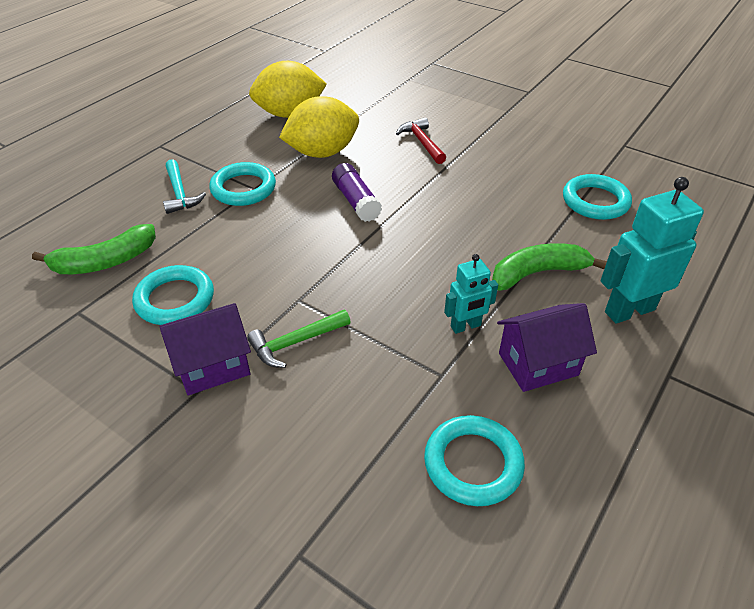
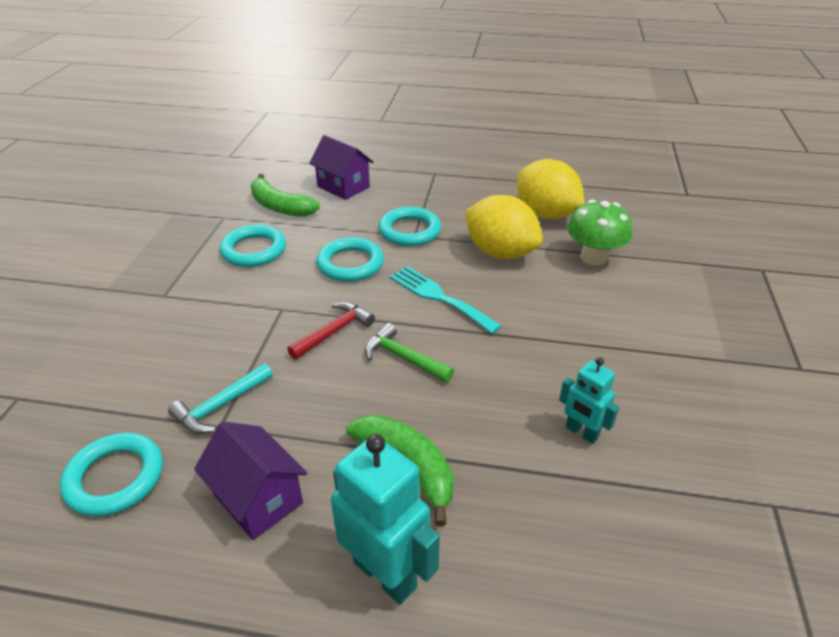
camera: 65 degrees right, 5 degrees down
(180, 193) = (380, 205): turquoise hammer -> turquoise hammer (220, 406)
(213, 366) = (190, 293): purple house -> purple house (343, 187)
(296, 342) = (229, 325): green hammer -> green hammer (404, 358)
(356, 201) = (439, 297): purple glue stick -> turquoise fork
(366, 115) = (593, 257): none -> green mushroom
(422, 142) = (581, 310): red hammer -> red hammer (334, 332)
(466, 326) = (292, 426): turquoise robot -> turquoise robot (581, 432)
(595, 201) = (594, 495): turquoise ring -> turquoise ring (350, 264)

